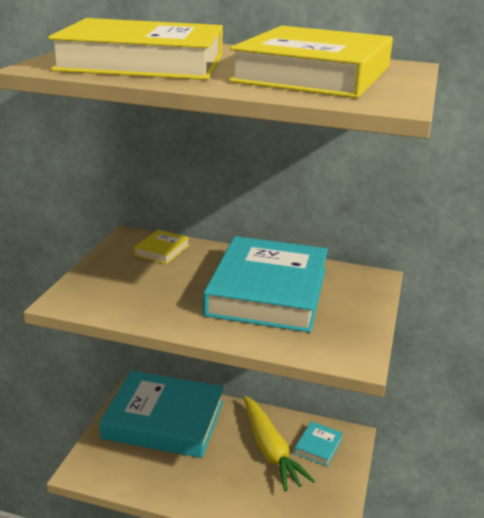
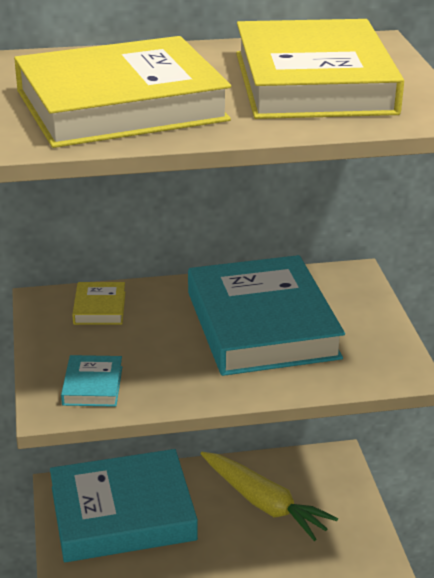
camera: 25 degrees left, 5 degrees up
(318, 446) = (311, 481): turquoise book -> turquoise book (92, 385)

